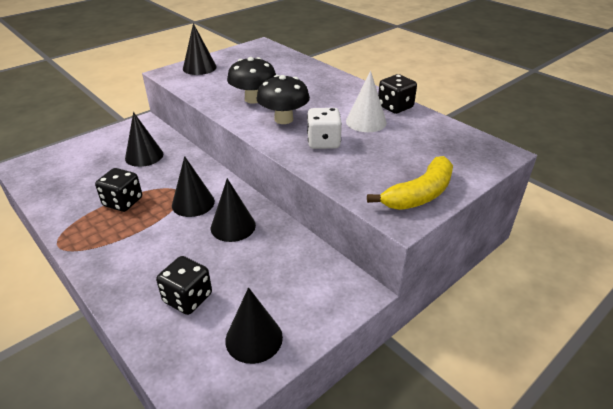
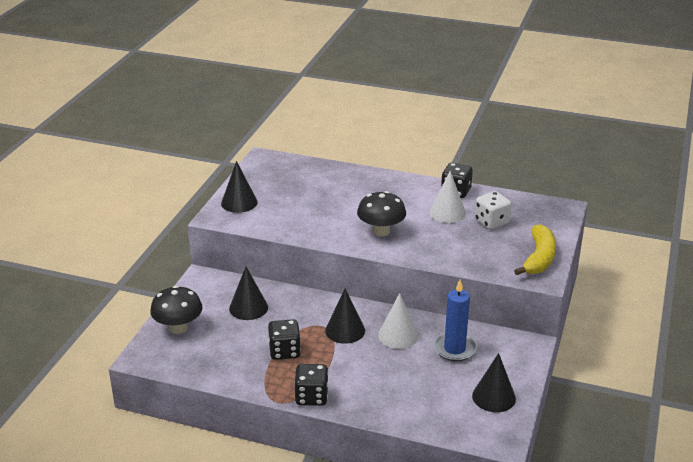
camera: 30 degrees left, 5 degrees down
(188, 298) = (423, 393): black dice -> black dice (311, 397)
(233, 226) = (398, 335): black cone -> white cone
(253, 99) = (332, 220): black mushroom -> black mushroom (178, 327)
(271, 262) = (454, 349): none -> blue candle
(323, 142) = (434, 241): white dice -> white dice (491, 222)

